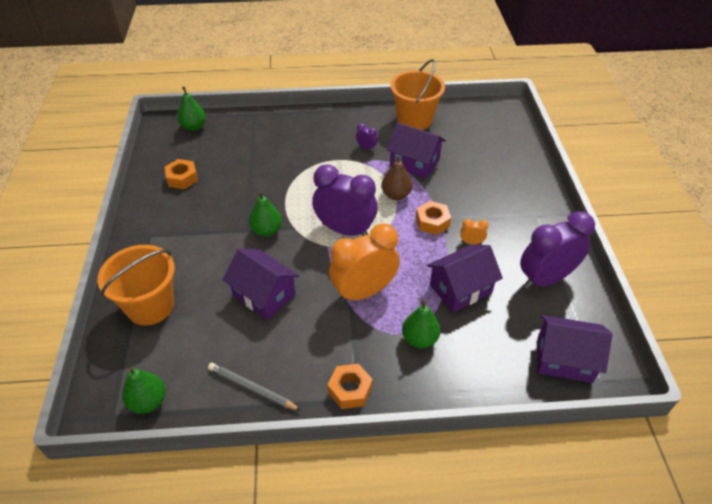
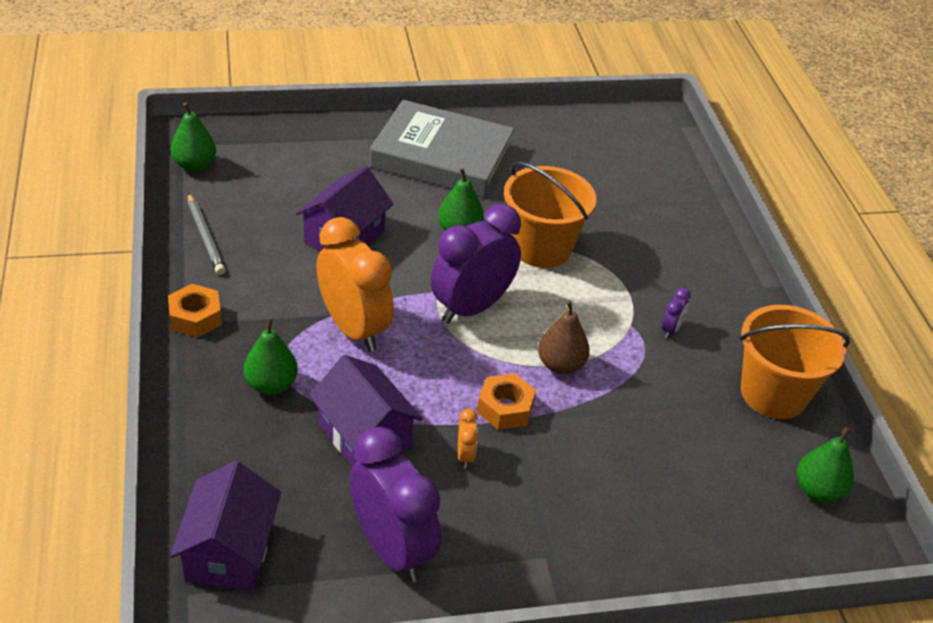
camera: 80 degrees right, 5 degrees down
(150, 306) = (324, 150): orange bucket -> orange bucket (541, 248)
(178, 234) = (441, 157): none -> grey book
(182, 178) = (548, 148): orange nut -> none
(194, 127) = (662, 146): green pear -> green pear (818, 491)
(252, 388) = (205, 237): grey pencil -> grey pencil turned 135 degrees clockwise
(345, 230) = (471, 308): purple clock -> purple clock turned 150 degrees counterclockwise
(414, 163) = (649, 390): purple house -> none

